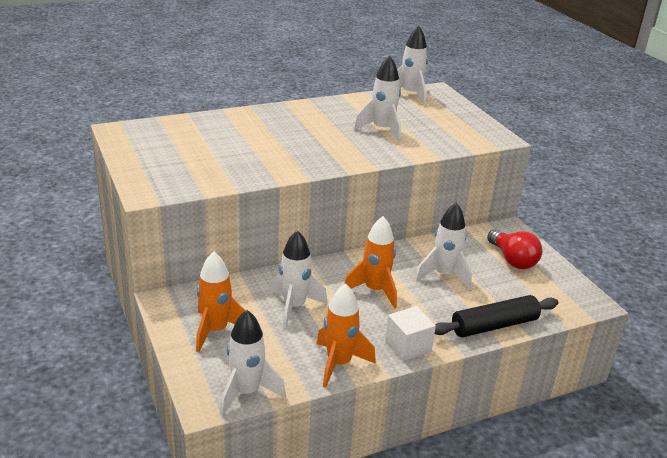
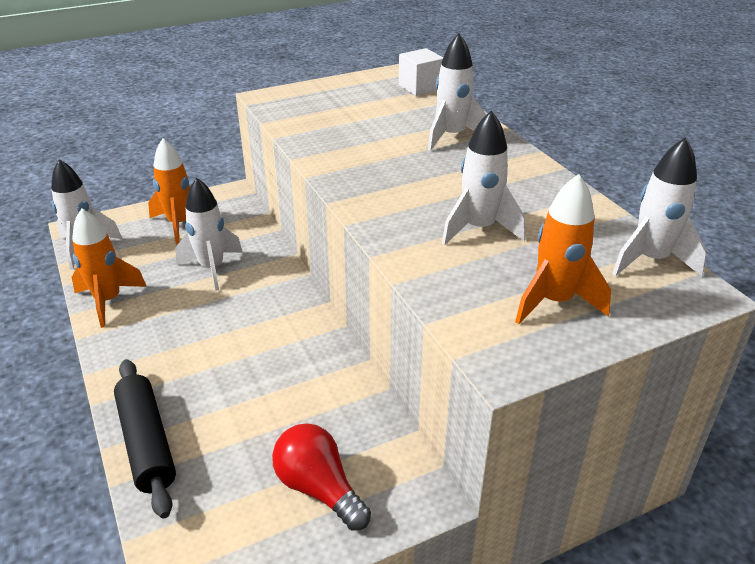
camera: 90 degrees right, 5 degrees up
(375, 290) = (238, 328): orange rocket -> orange rocket (554, 302)
(408, 346) = (123, 354): white cube -> white cube (420, 87)
(444, 275) = (272, 396): white rocket -> white rocket (451, 136)
(512, 260) = (319, 488): red light bulb -> red light bulb turned 75 degrees clockwise

